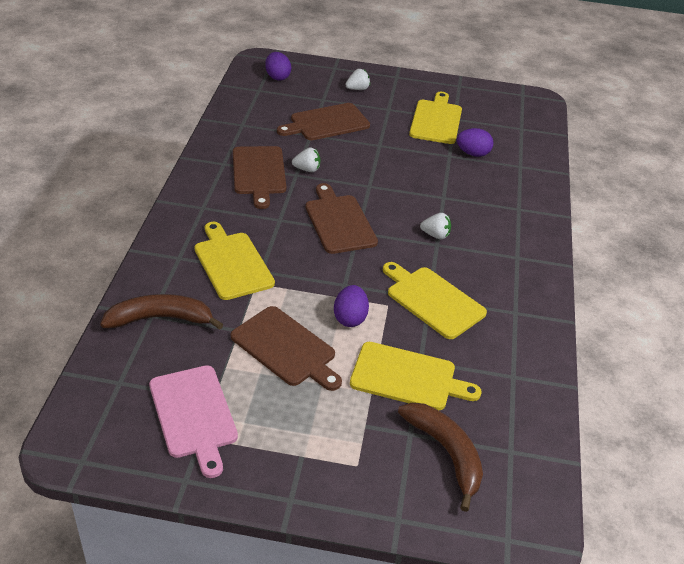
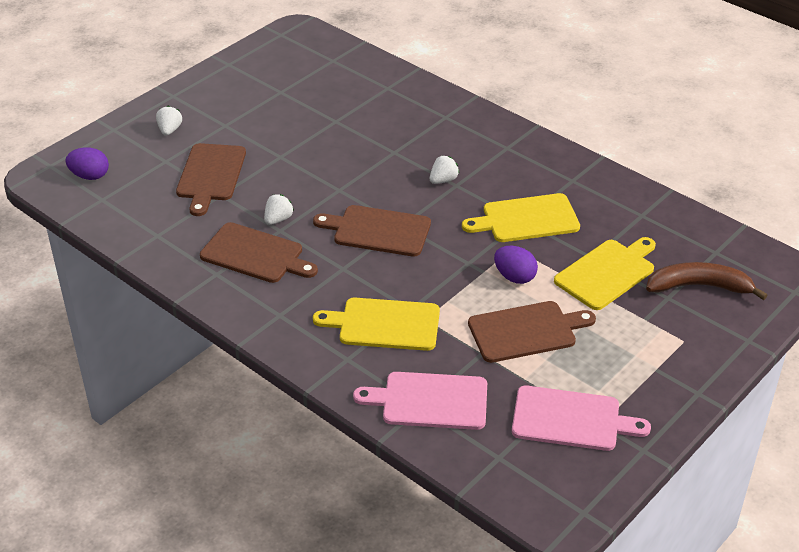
camera: 55 degrees left, 0 degrees up
(161, 318) = (430, 401): brown banana -> pink cutting board
(436, 120) = (273, 104): yellow cutting board -> none
(473, 153) = (345, 106): purple egg -> none

